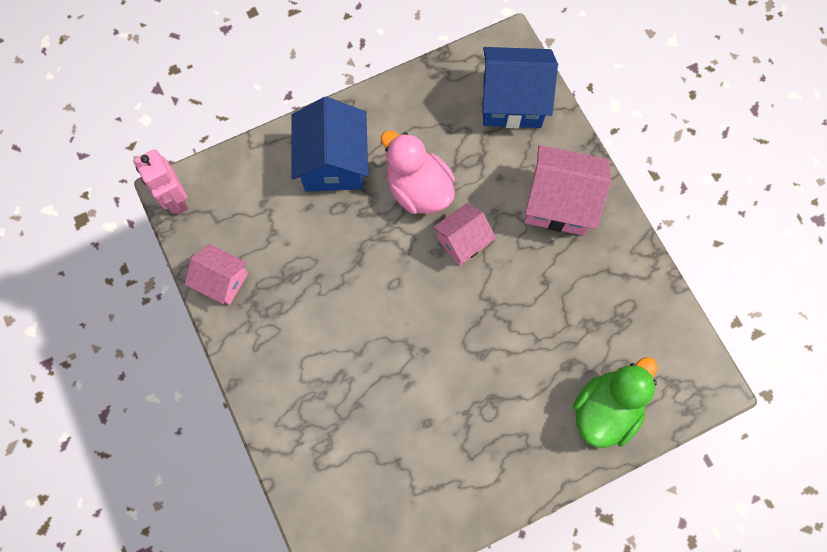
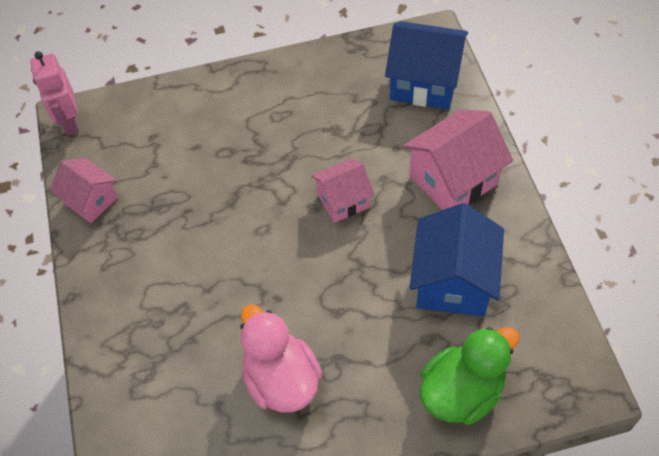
camera: 15 degrees right, 15 degrees down
(333, 163) = (231, 112): blue house -> blue house (453, 281)
(418, 189) = (309, 147): pink duck -> pink duck (281, 379)
(559, 202) = (453, 180): pink house -> pink house turned 60 degrees counterclockwise

